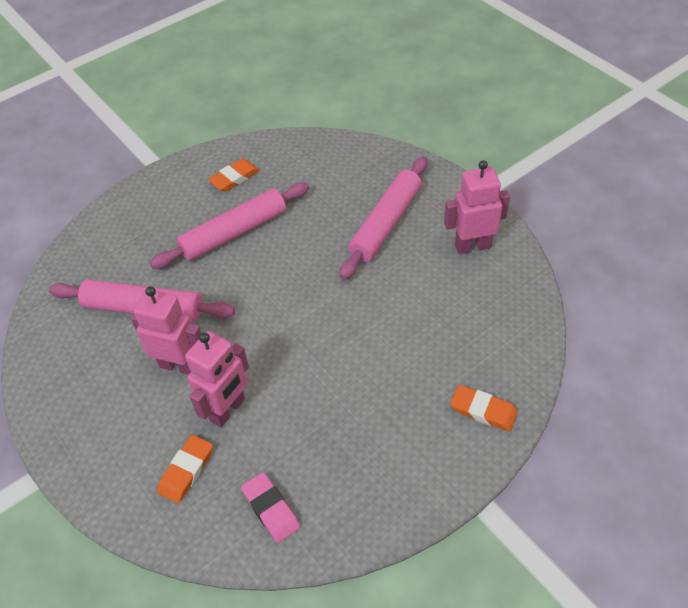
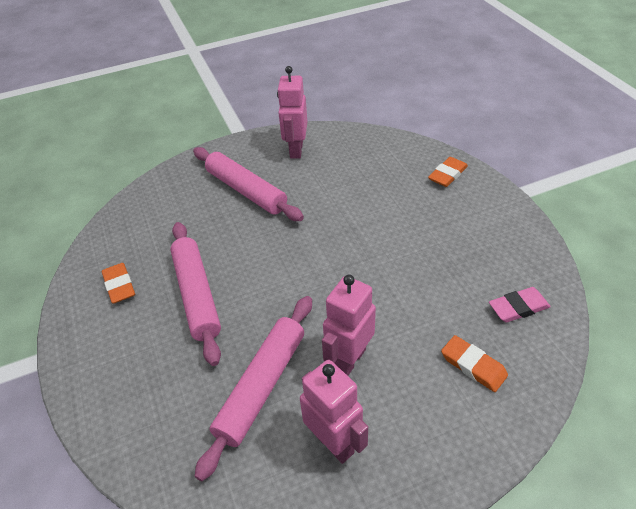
camera: 75 degrees left, 5 degrees down
(228, 410) = (412, 325): pink robot -> pink robot (334, 442)

